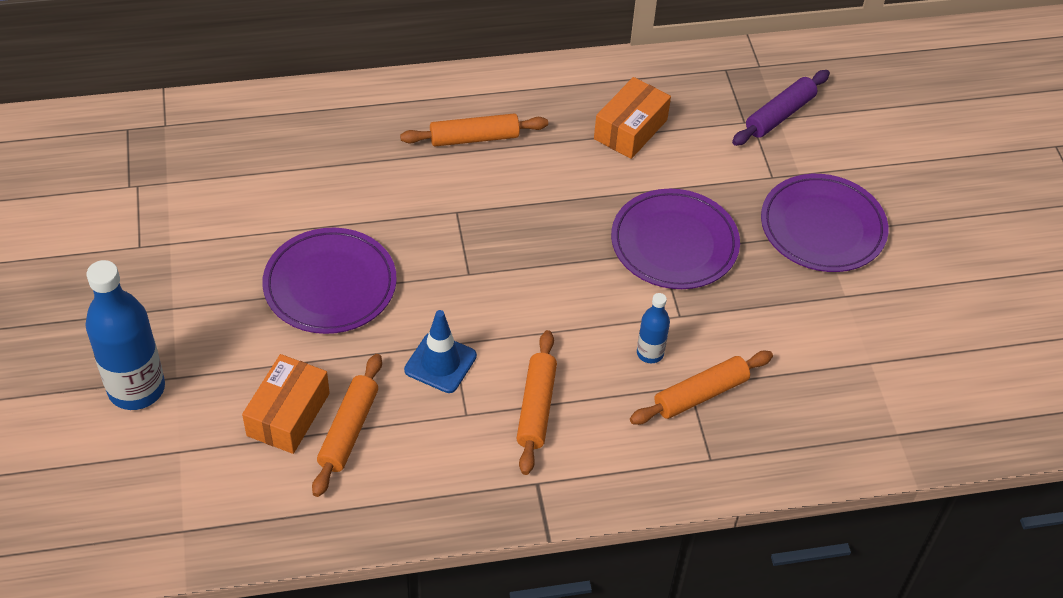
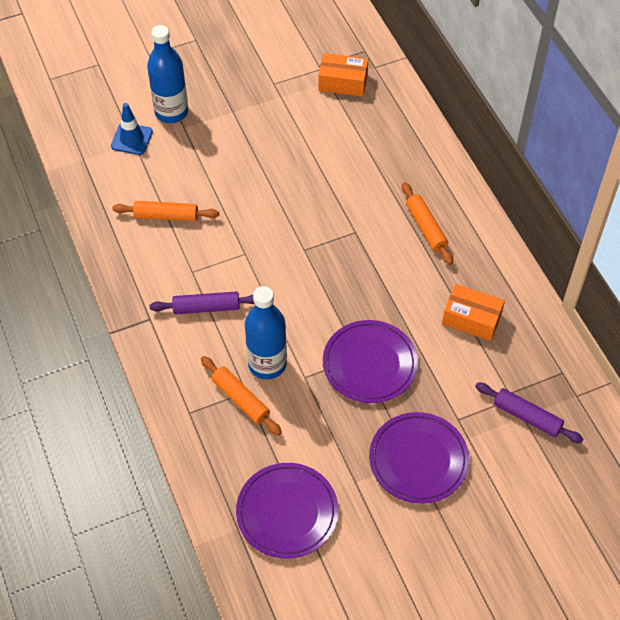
camera: 80 degrees right, 5 degrees up
(288, 414) = (171, 185): orange box -> orange box (343, 82)
(330, 285) = (272, 180): purple plate -> purple plate (287, 512)
(440, 363) = (228, 250): blue traffic cone -> blue traffic cone (132, 139)
(536, 407) = (206, 307): orange rolling pin -> purple rolling pin
(650, 353) = (267, 364): blue bottle -> blue bottle, size x2.01

